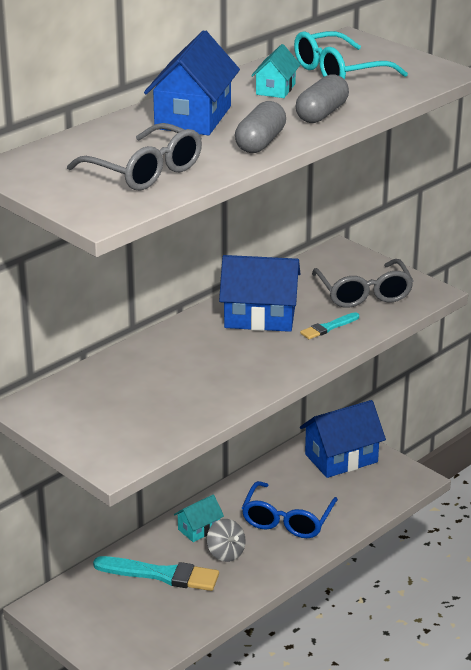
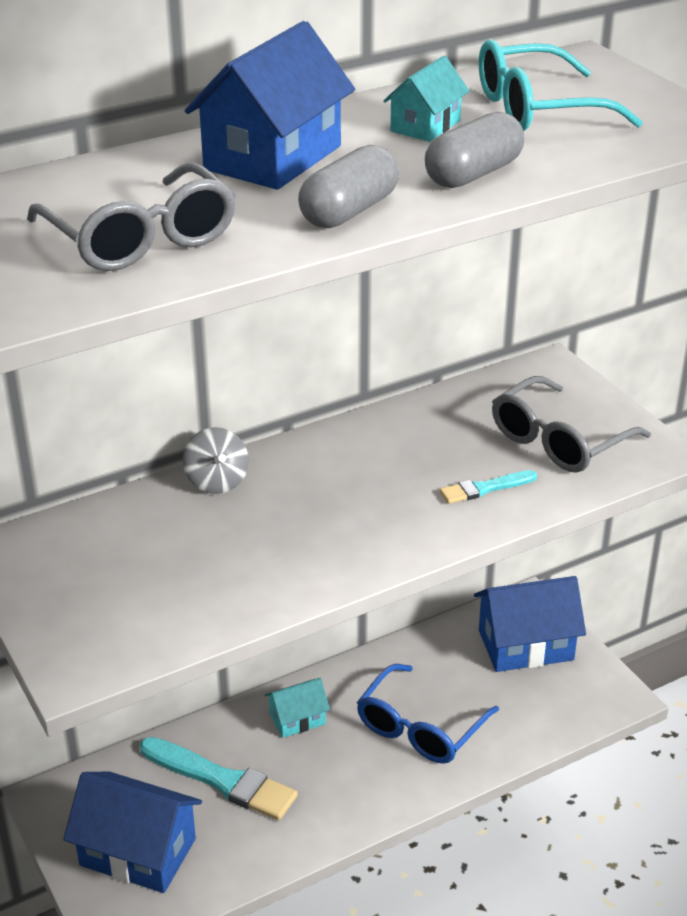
camera: 15 degrees right, 5 degrees up
(225, 553) = (319, 764): grey spinning top -> grey spinning top (217, 481)
(260, 317) = (393, 455): blue house -> blue house (138, 852)
(364, 293) = (558, 441): grey glasses -> grey glasses turned 45 degrees clockwise

